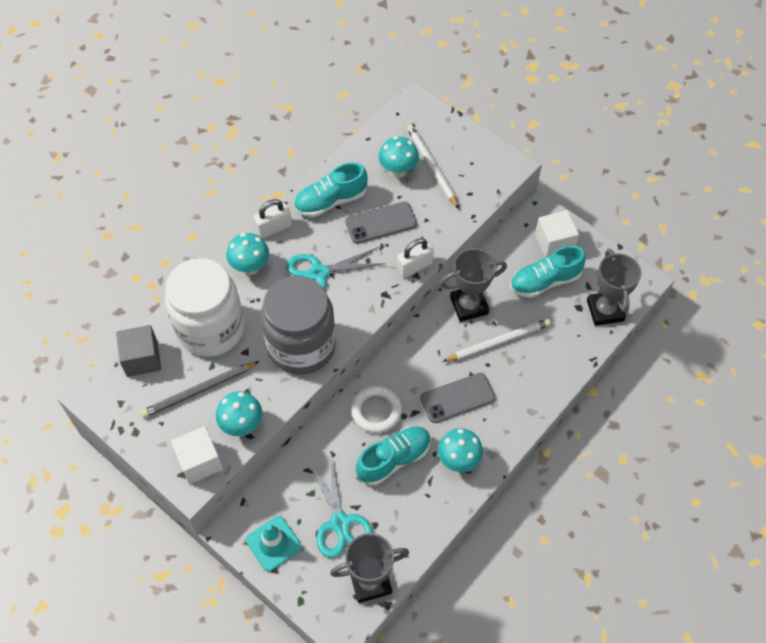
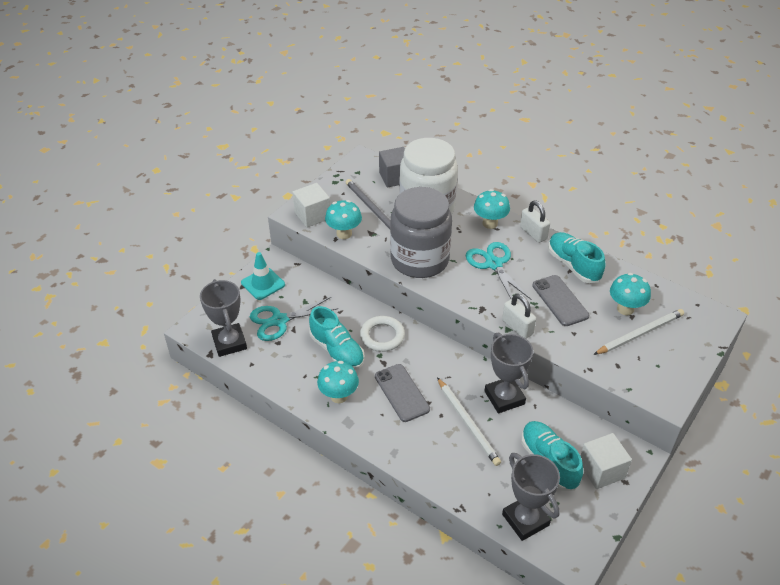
camera: 85 degrees right, 15 degrees down
(605, 310) = (525, 520): grey trophy -> grey trophy turned 75 degrees clockwise

